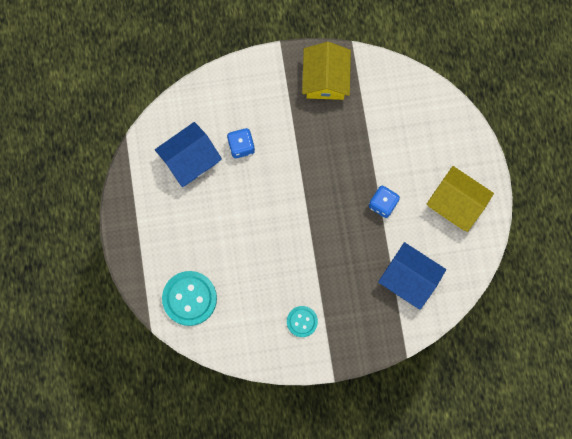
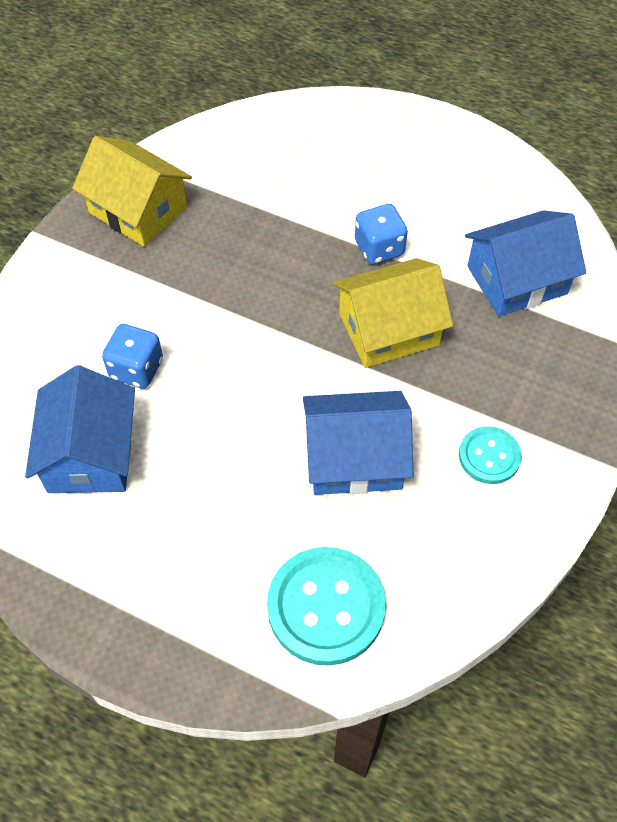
camera: 55 degrees left, 20 degrees down
(262, 266) = (354, 458): none -> blue house
(456, 203) = (444, 170): yellow house -> yellow house (388, 329)

